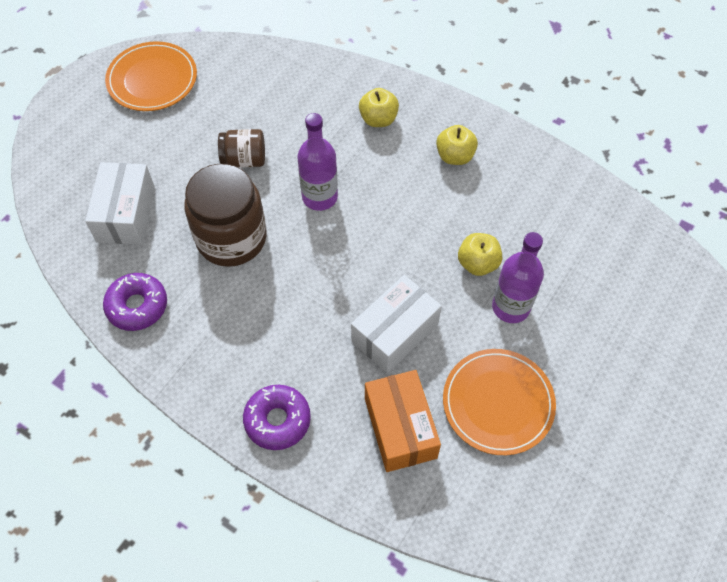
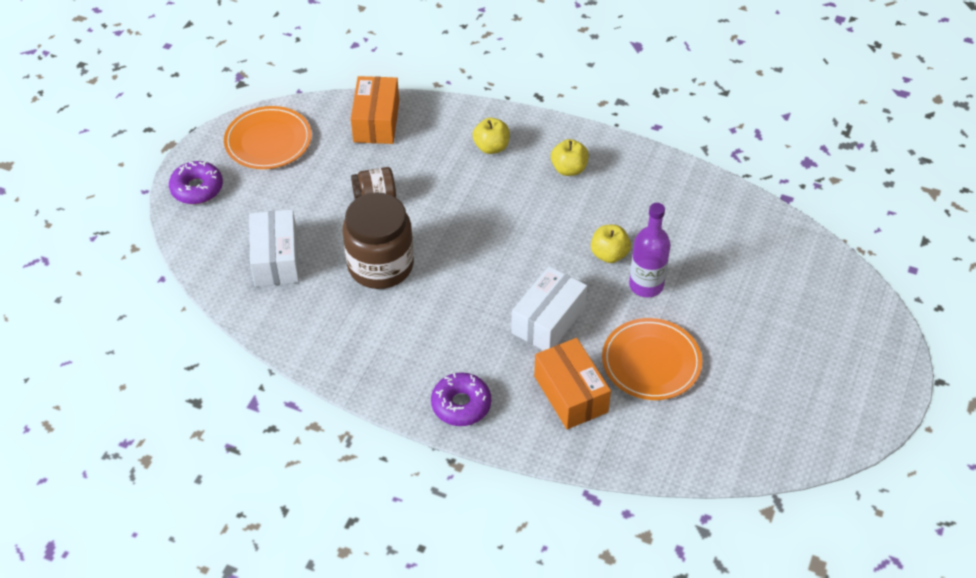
camera: 10 degrees left, 10 degrees down
(137, 306) = (309, 333): purple donut -> purple donut (197, 188)
(266, 73) = (376, 121): none -> orange box
(319, 197) = (453, 220): purple bottle -> none

